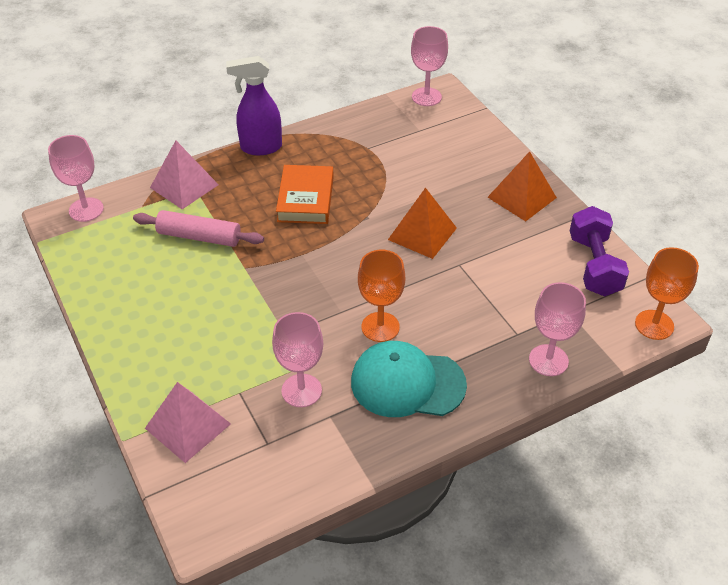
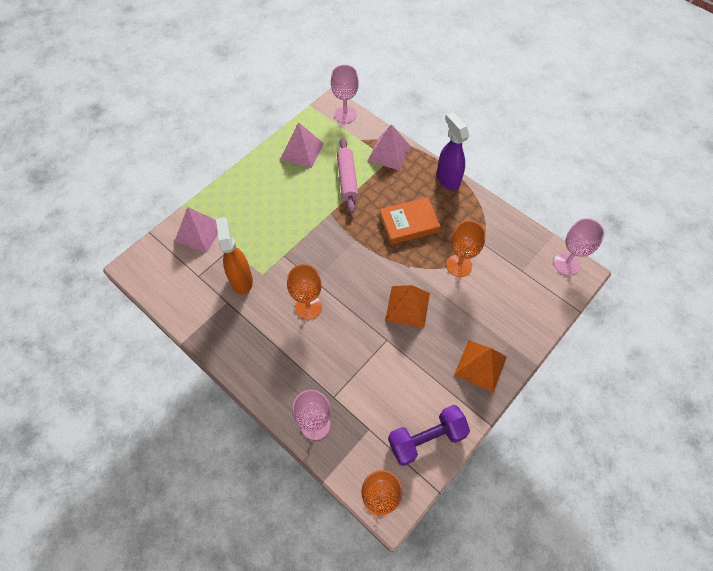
camera: 70 degrees right, 15 degrees up
(117, 271) = (302, 151): none -> pink pyramid
(301, 390) = (241, 280): pink goblet -> orange spray bottle
(388, 175) = (459, 265): none -> orange goblet
(407, 383) = (266, 338): turquoise cap -> none

